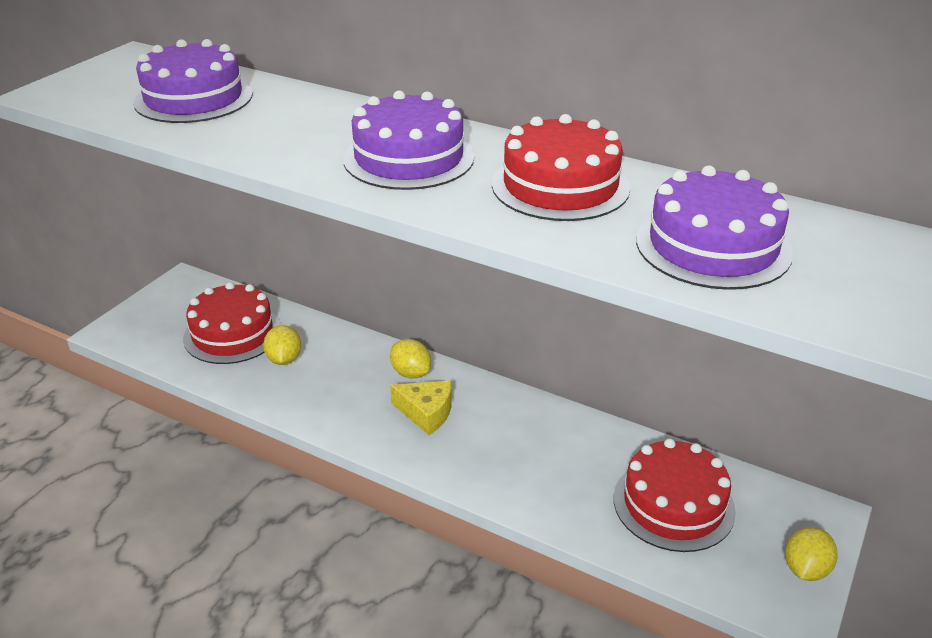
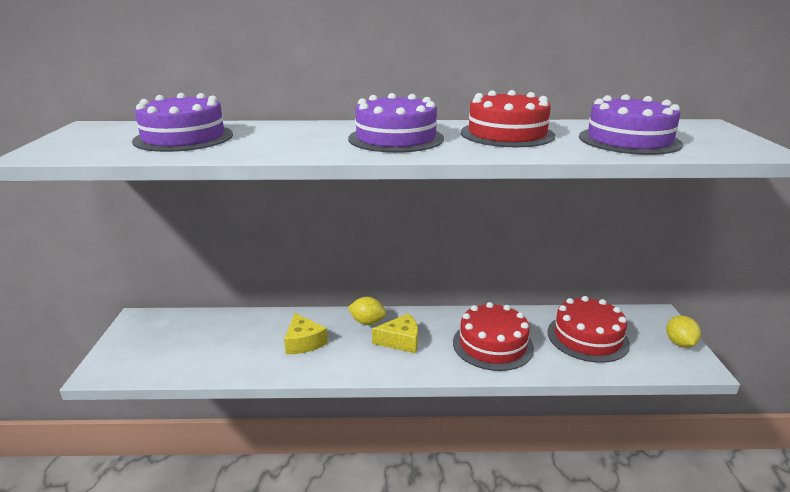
camera: 30 degrees left, 10 degrees down
(232, 333) = (212, 339): red cake -> red cake (492, 345)
(284, 359) = (269, 343): yellow lemon -> none
(320, 372) = (304, 342): none -> yellow cheese

